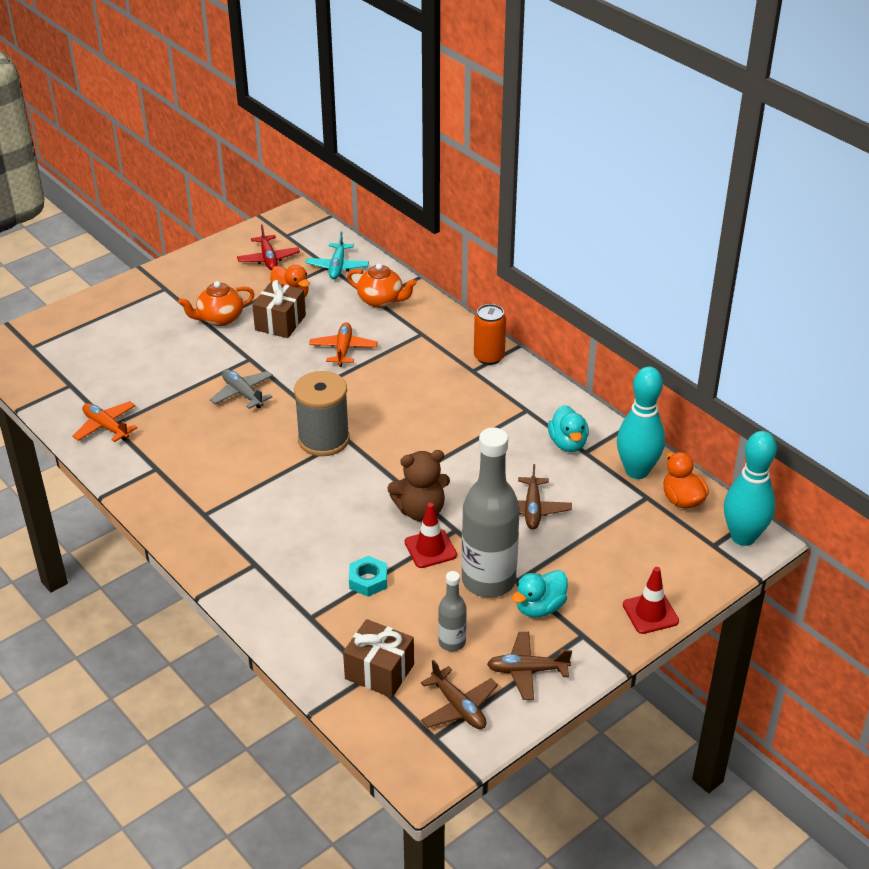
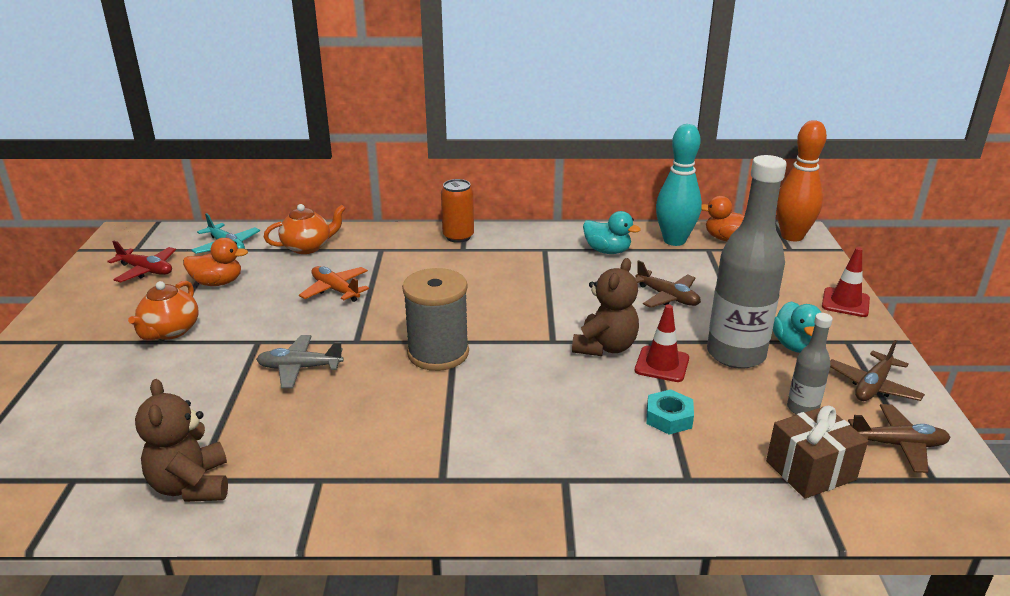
camera: 50 degrees left, 10 degrees down
(106, 427) = (191, 485): orange plane -> brown teddy bear
(280, 323) = (241, 303): brown gift -> none
(743, 537) = (792, 236): turquoise bowling pin -> orange bowling pin

